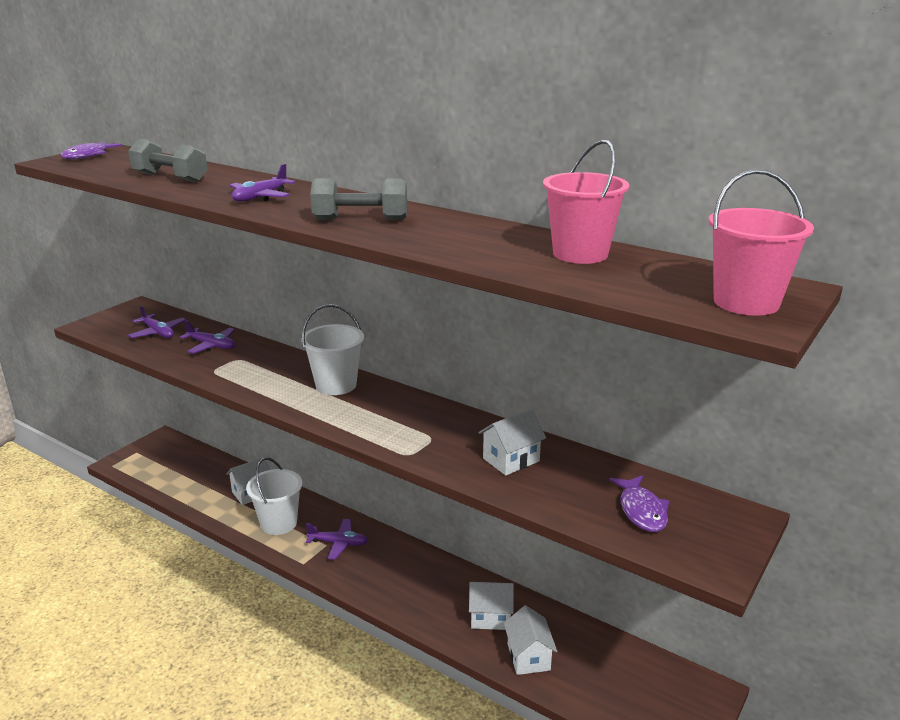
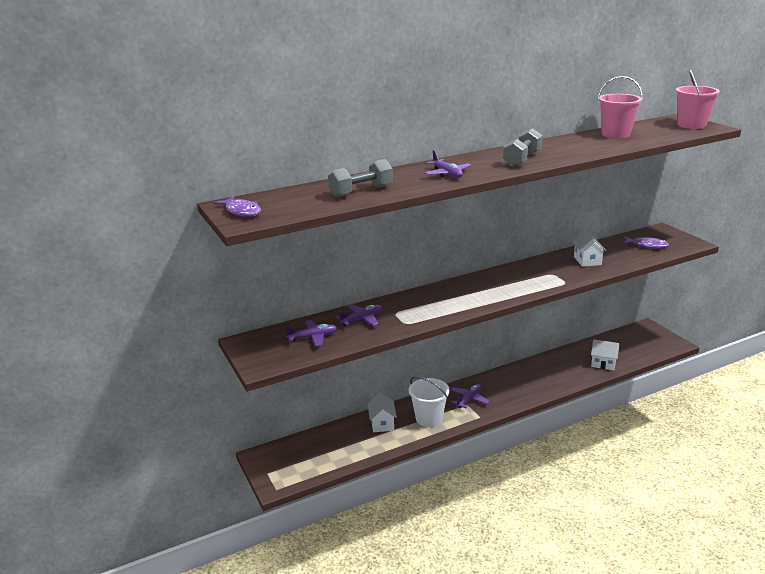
camera: 60 degrees left, 0 degrees up
(336, 385) = (466, 288): white bucket -> none
(490, 617) = (568, 366): white house -> none

